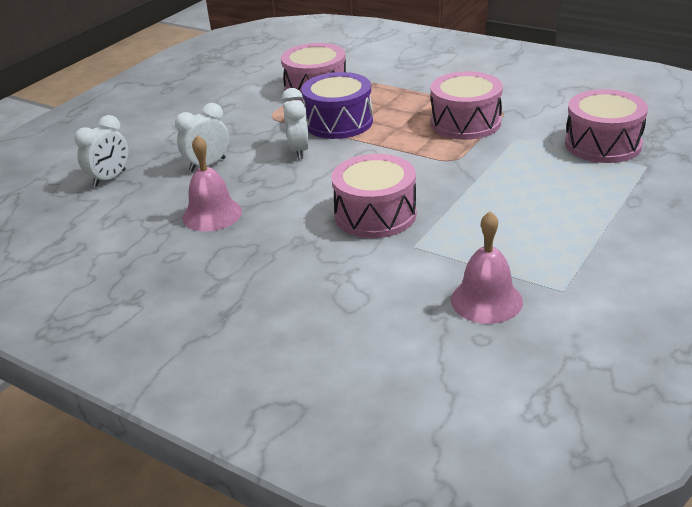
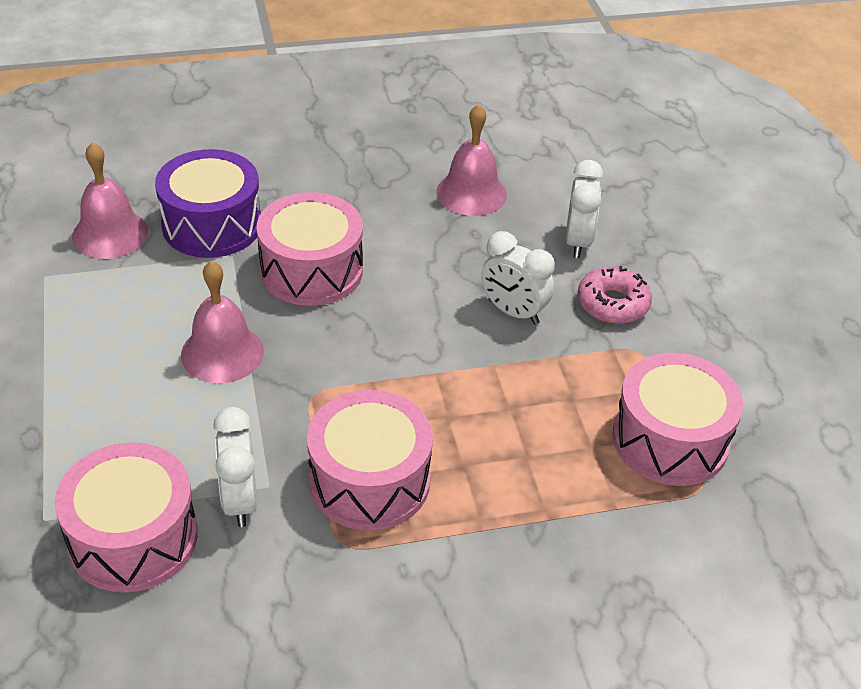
camera: 130 degrees right, 10 degrees up
(110, 178) = (639, 178): white clock -> white clock (240, 501)
(246, 135) = (612, 304): none -> pink donut
(338, 122) = (537, 386): purple drum -> purple drum (212, 225)
(481, 196) = (222, 353): none -> pink bell

